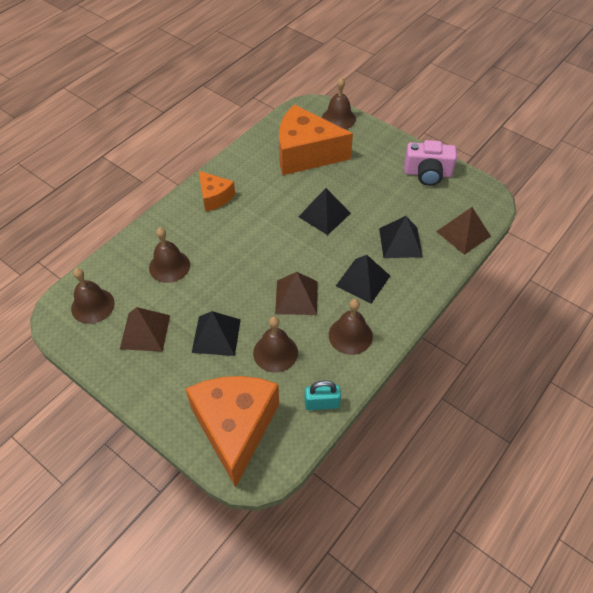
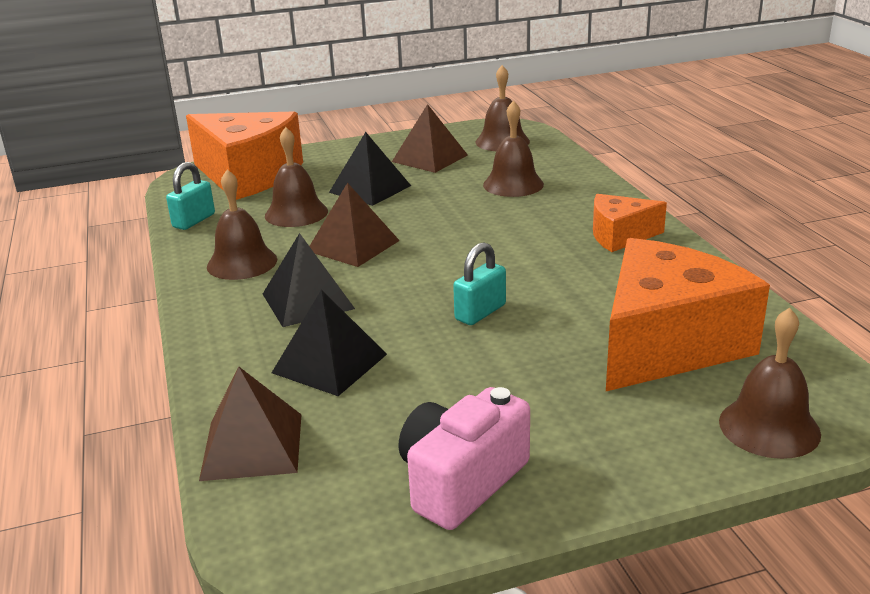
camera: 125 degrees right, 25 degrees down
(324, 215) = (480, 312): black pyramid -> turquoise padlock

